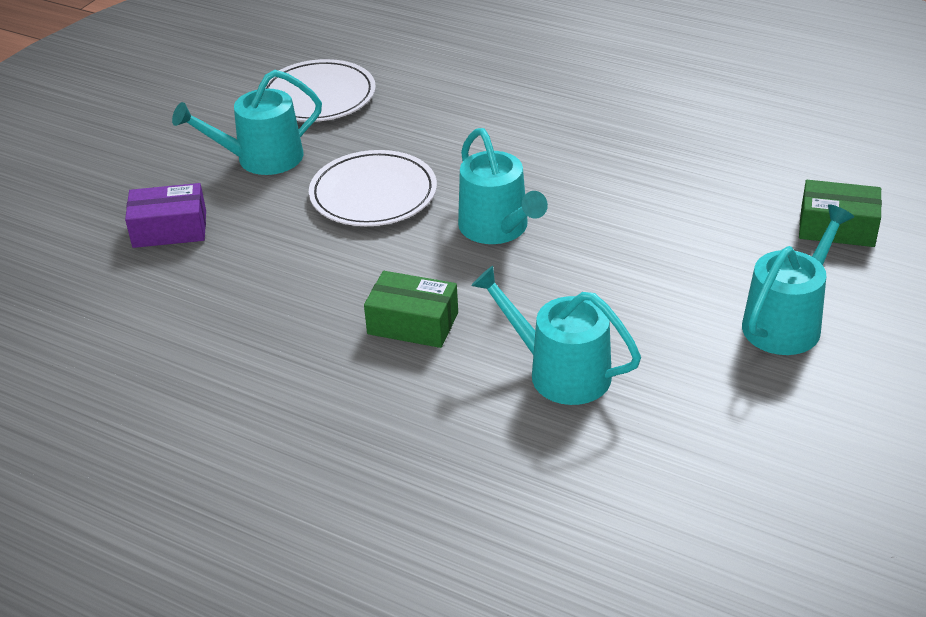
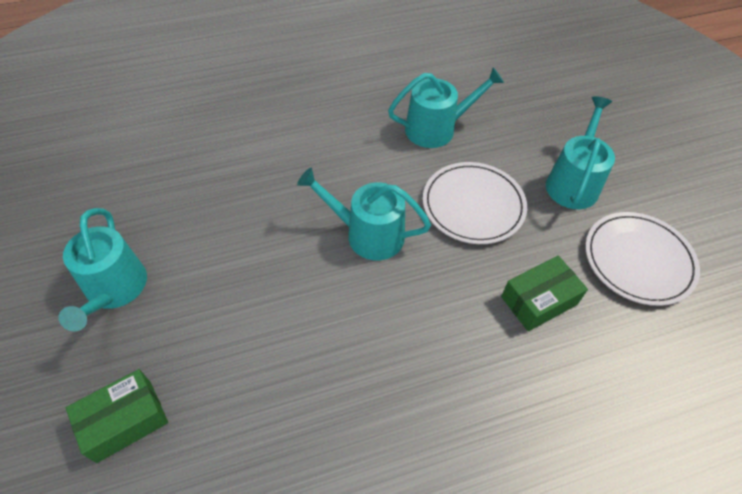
camera: 130 degrees right, 15 degrees up
(169, 229) = (531, 109): purple box -> none
(413, 323) = (335, 143): green box -> green box (539, 300)
(560, 372) = (228, 166): turquoise watering can -> turquoise watering can (436, 128)

